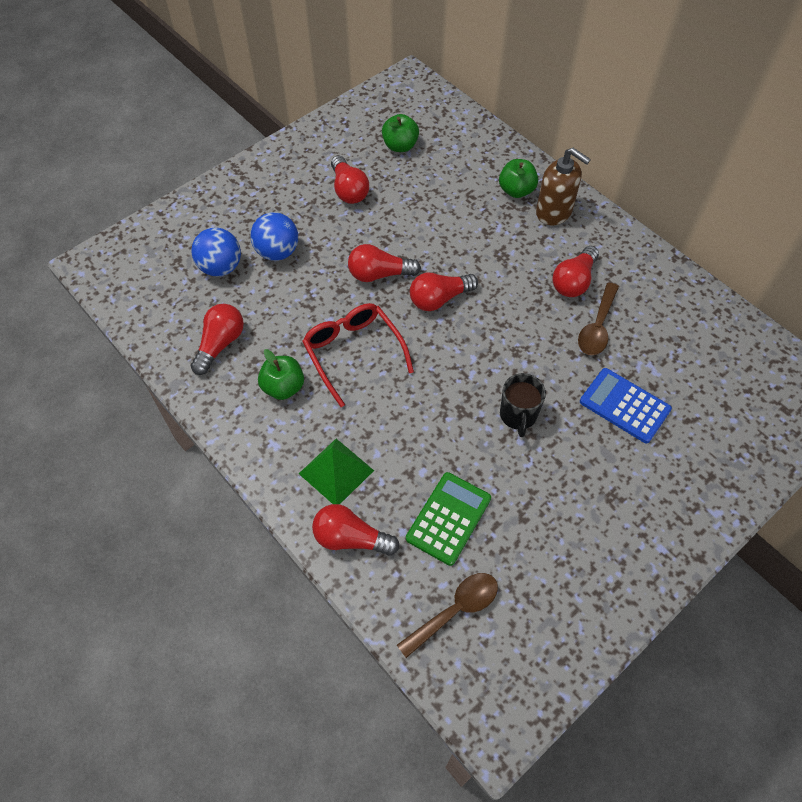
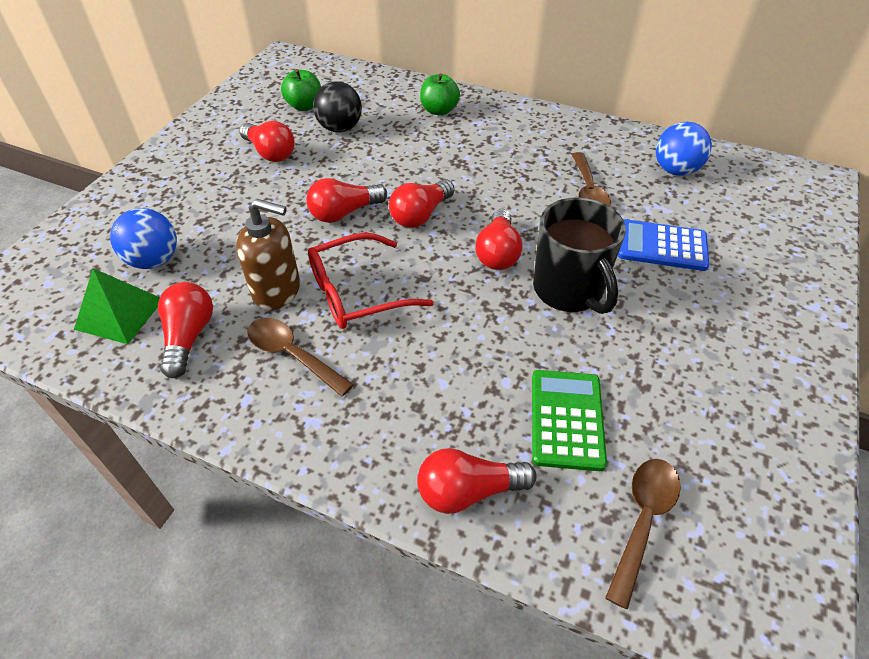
camera: 25 degrees left, 10 degrees down
(277, 252) = (217, 226): blue ball -> blue ball (675, 170)
(283, 387) = (292, 355): green apple -> brown spoon
(336, 472) = (407, 421): green pyramid -> green pyramid (120, 314)
(353, 353) = (357, 292): red glasses -> red glasses turned 60 degrees counterclockwise
(418, 182) = (340, 128): none -> black ball
(518, 415) = (569, 290): black mug -> black mug, size x1.61
(554, 212) = (485, 117): brown soap dispenser -> brown soap dispenser (277, 290)
(573, 281) = (540, 163): red light bulb -> red light bulb (498, 253)

